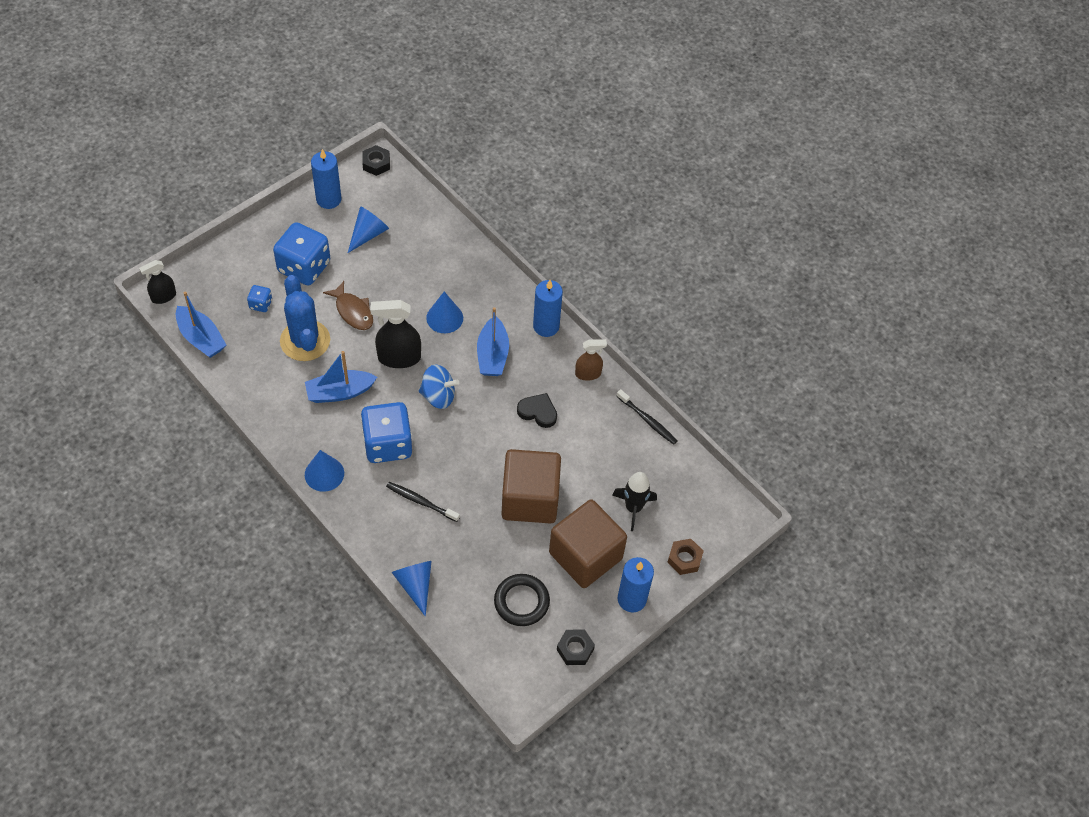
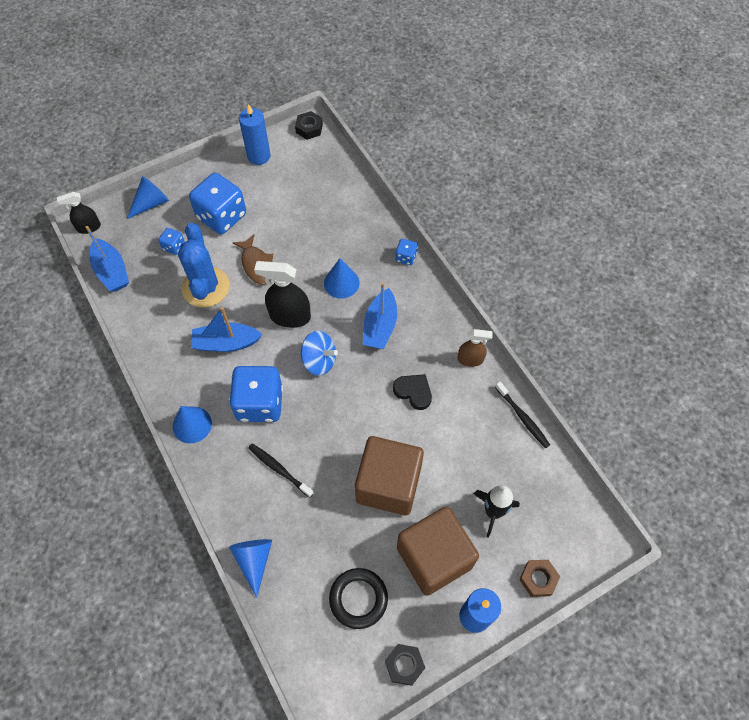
camera: 15 degrees right, 5 degrees up
(368, 234) = (287, 193): blue cone -> blue cone (151, 203)
(505, 284) = (406, 257): none -> blue dice
(546, 326) = (437, 305): blue candle -> none

